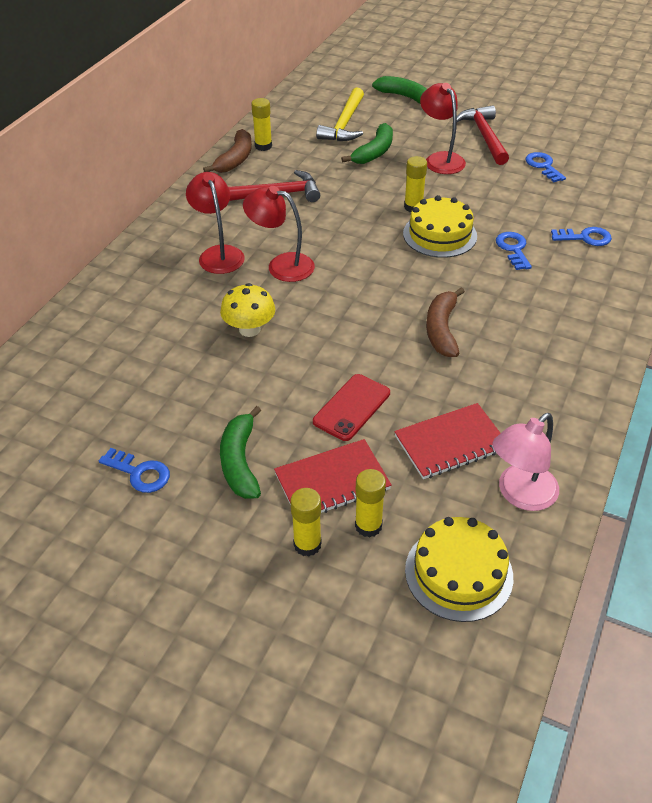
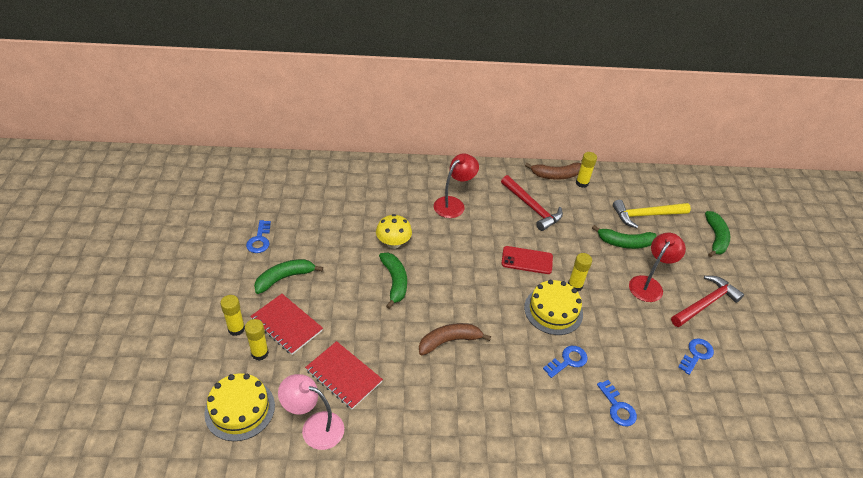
camera: 60 degrees right, 0 degrees up
(281, 265) = (462, 237): red lamp -> none
(319, 348) = (394, 282): none -> green banana
(352, 407) = (351, 315): red phone -> red phone (527, 260)

